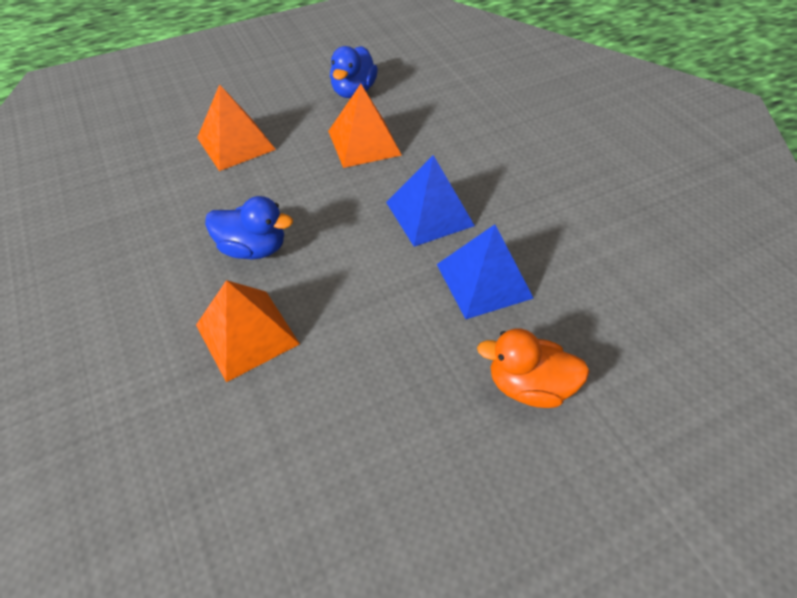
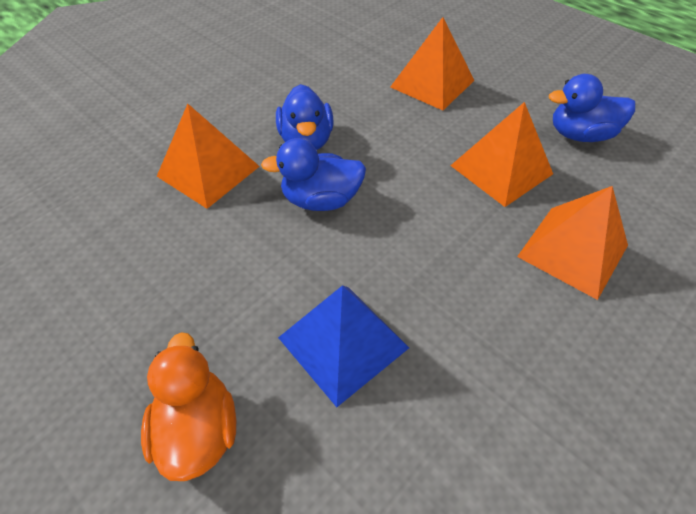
camera: 70 degrees right, 0 degrees up
(336, 257) = (321, 200): none -> blue duck
(429, 214) = (424, 259): blue pyramid -> none
(455, 139) = (572, 250): none -> orange pyramid

